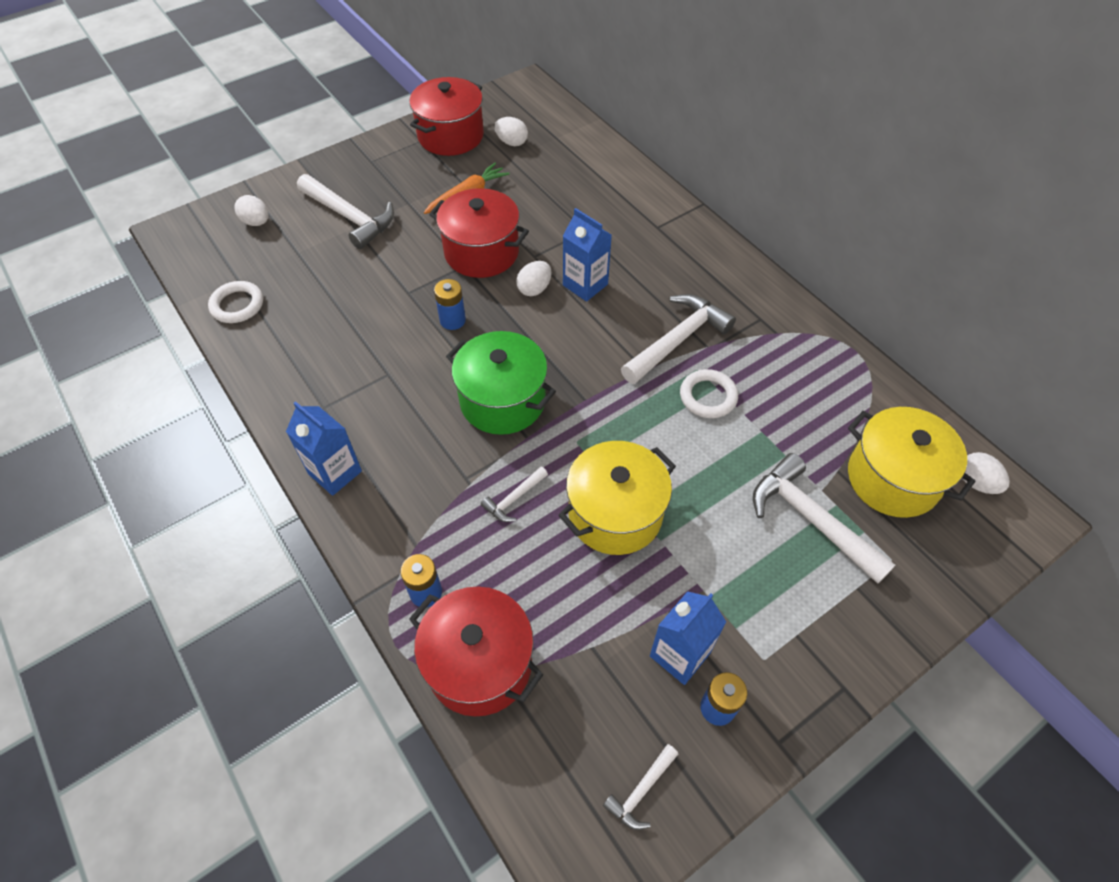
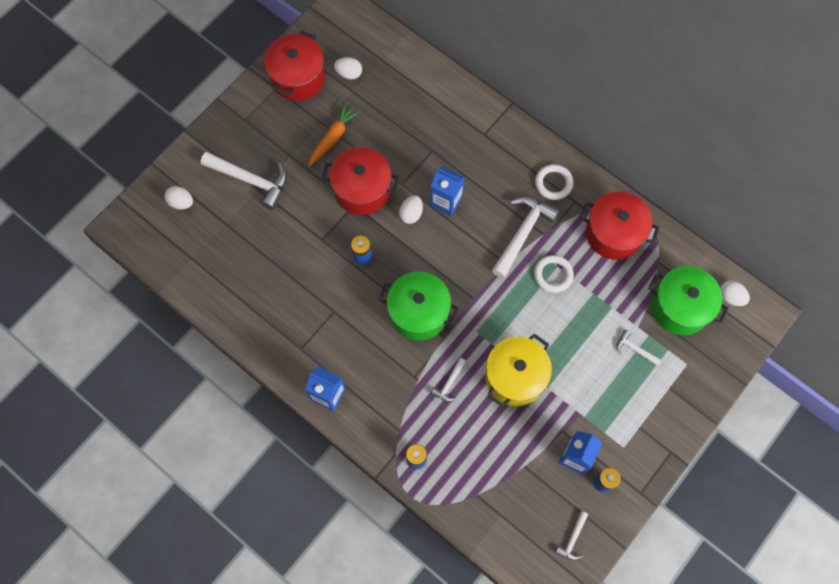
camera: 15 degrees left, 15 degrees up
(237, 305) = (202, 281): white ring -> white ring (553, 183)
(479, 664) = (463, 494): red pot -> red pot (614, 233)
(811, 519) = (635, 349): white hammer -> white hammer, size x0.49
(892, 479) = (680, 307): yellow pot -> green pot

